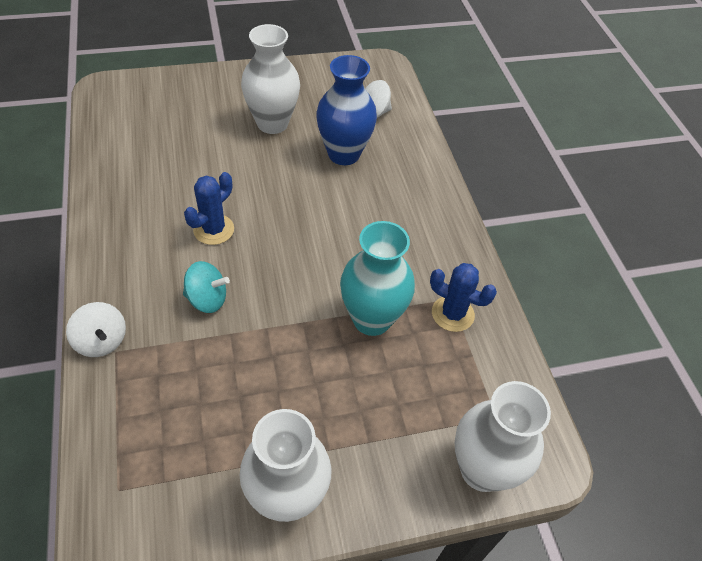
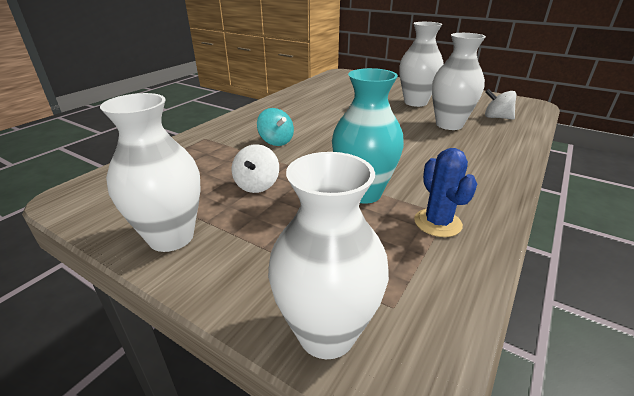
camera: 50 degrees right, 20 degrees down
(101, 341) = (206, 133): white spinning top -> white spinning top (257, 185)
(213, 230) = (321, 122): blue cactus -> none
(343, 154) = (449, 125): blue vase -> white vase

